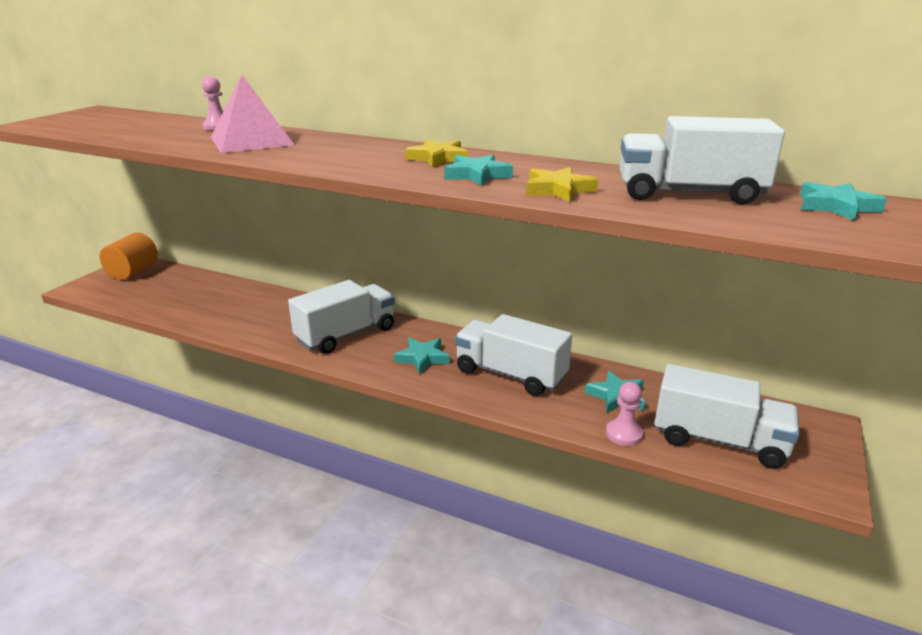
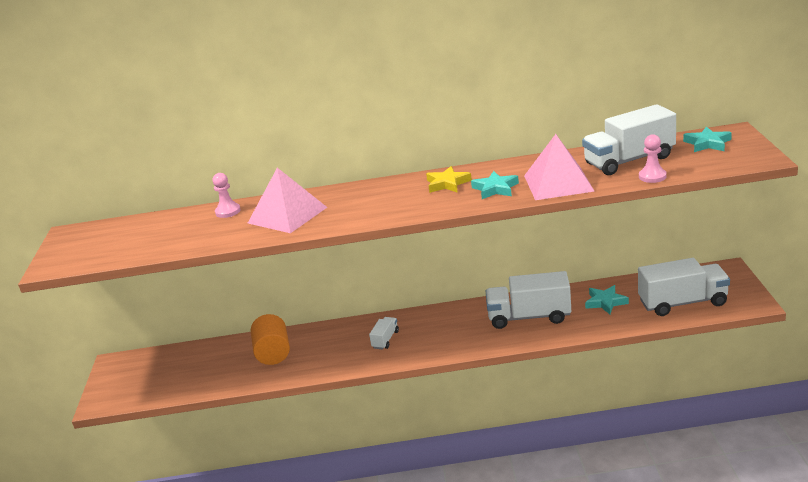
camera: 25 degrees left, 0 degrees up
(133, 272) = (127, 369): orange cylinder -> orange cylinder (273, 353)
(346, 335) = (385, 339): white truck -> white truck, size x0.48
(422, 358) = (460, 331): turquoise star -> none
(558, 189) = (558, 183): yellow star -> pink pyramid
(624, 434) = (631, 322): pink pawn -> pink pawn (652, 176)

